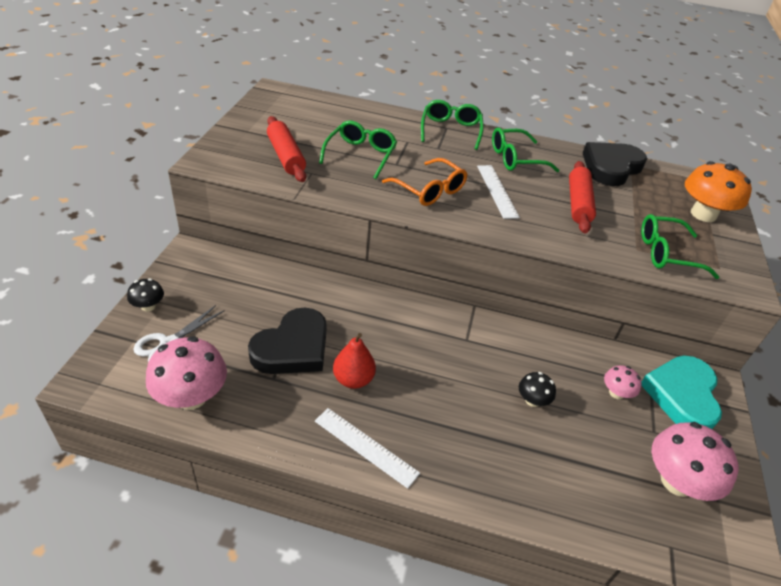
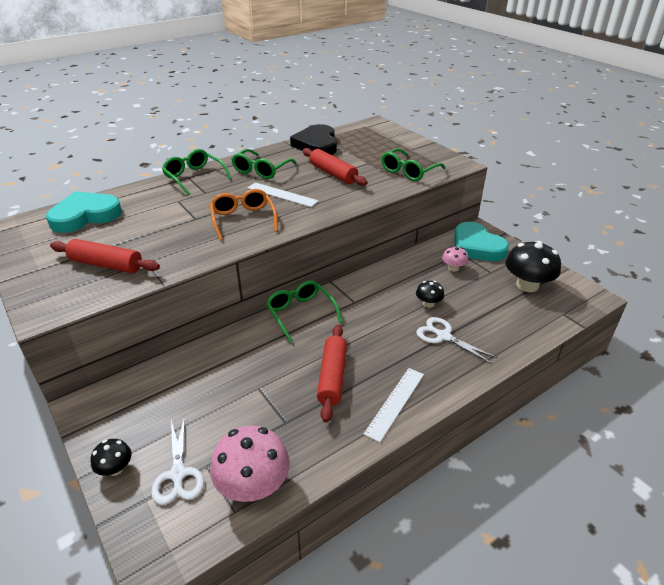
camera: 45 degrees left, 5 degrees down
(293, 348) = (268, 394): black heart -> none
(329, 112) = (85, 216): none -> turquoise heart
(353, 379) = (332, 377): red pear -> red rolling pin
(360, 155) = (161, 229): green glasses -> green glasses (301, 314)
(365, 446) = (395, 403): white ruler -> white ruler turned 45 degrees counterclockwise
(429, 190) = (243, 220): orange glasses -> orange glasses turned 105 degrees counterclockwise
(497, 439) = (443, 336): none -> white scissors
(677, 481) = (527, 285): pink mushroom -> black mushroom
(703, 214) = (393, 142): orange mushroom -> none

